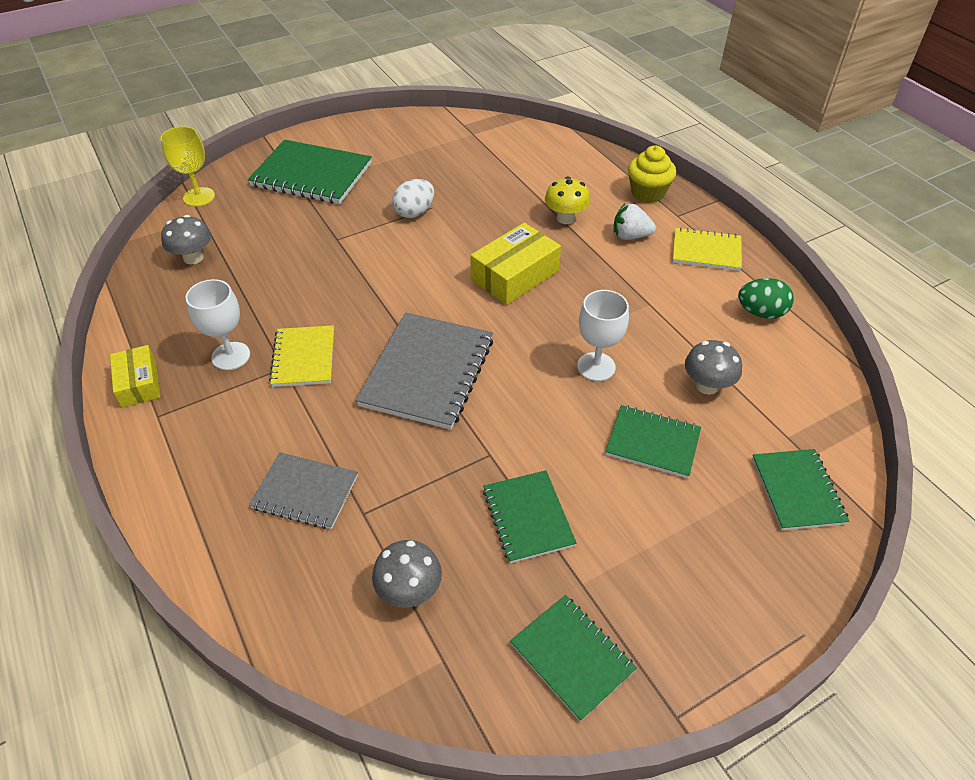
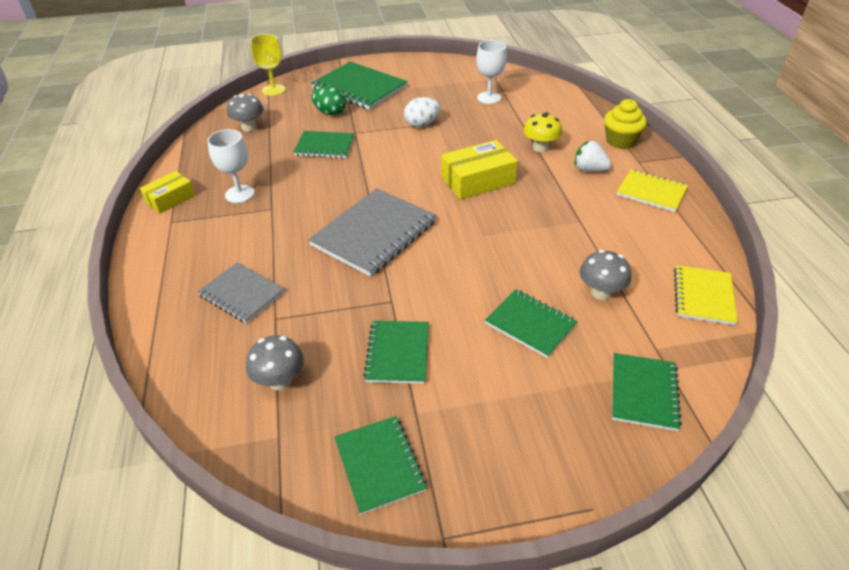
camera: 20 degrees right, 5 degrees down
(139, 383) = (170, 199): yellow box -> yellow box turned 45 degrees clockwise
(303, 358) = (289, 205): yellow notebook -> yellow notebook (703, 296)
(308, 266) = (324, 146): none -> green notebook
(596, 367) = (510, 258): white goblet -> white goblet (489, 98)
(760, 313) = (678, 247): green egg -> green egg (330, 113)

